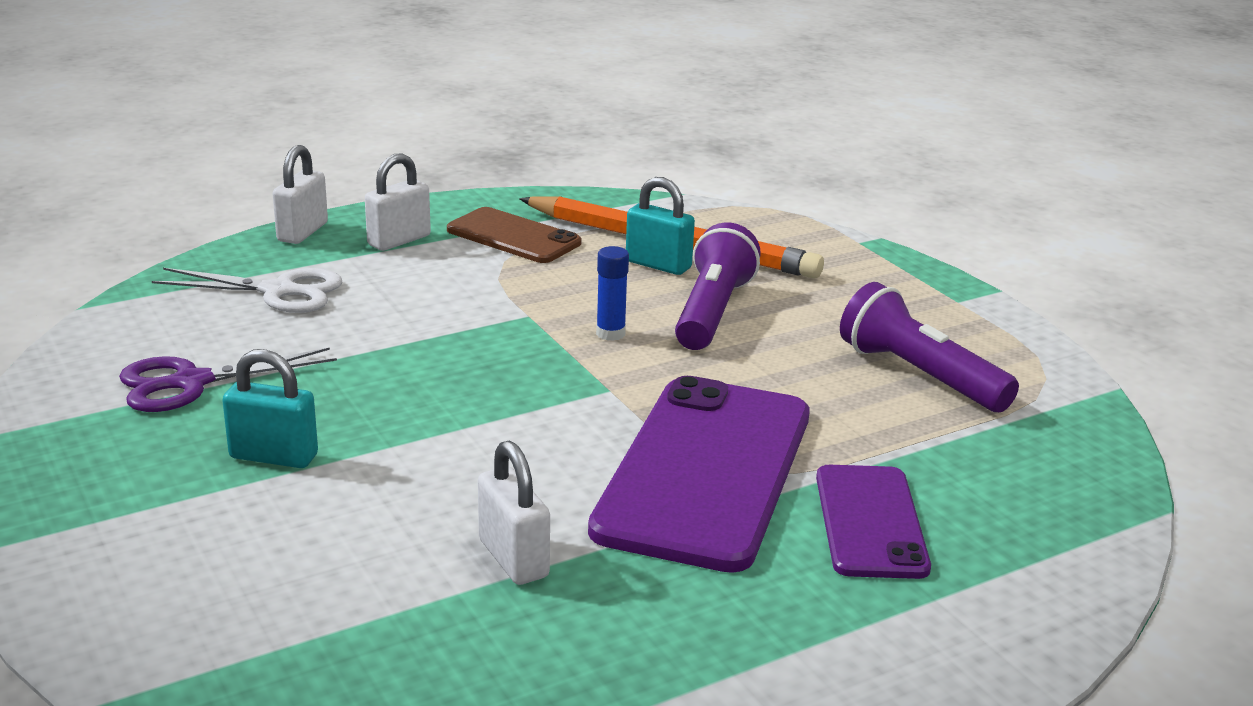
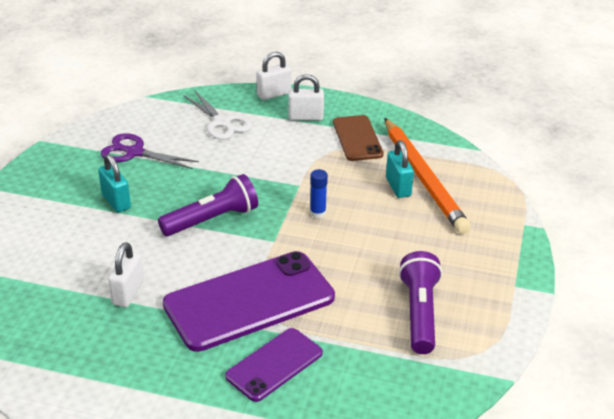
camera: 45 degrees right, 10 degrees up
(712, 312) = (380, 226): purple flashlight -> purple flashlight (212, 220)

